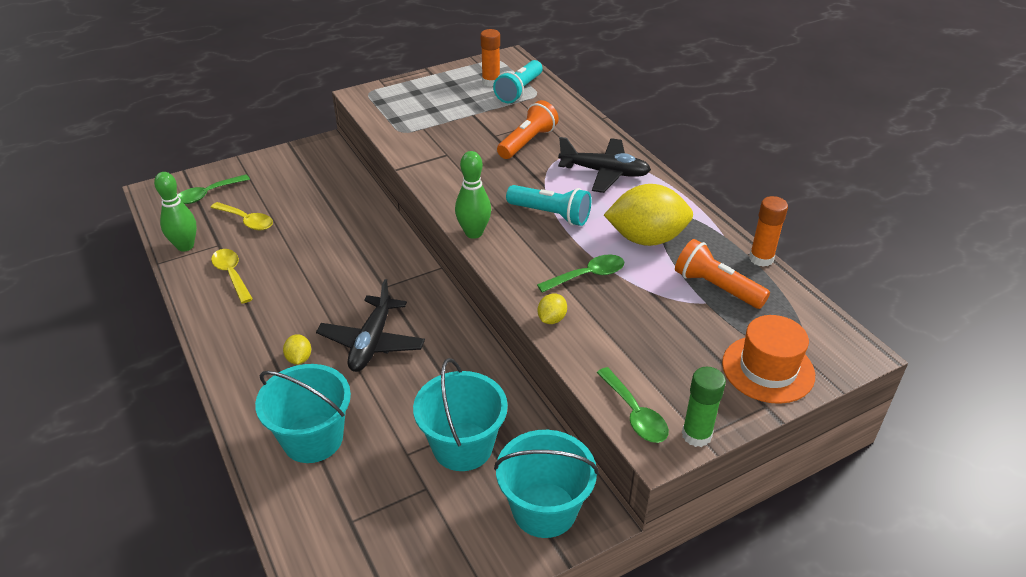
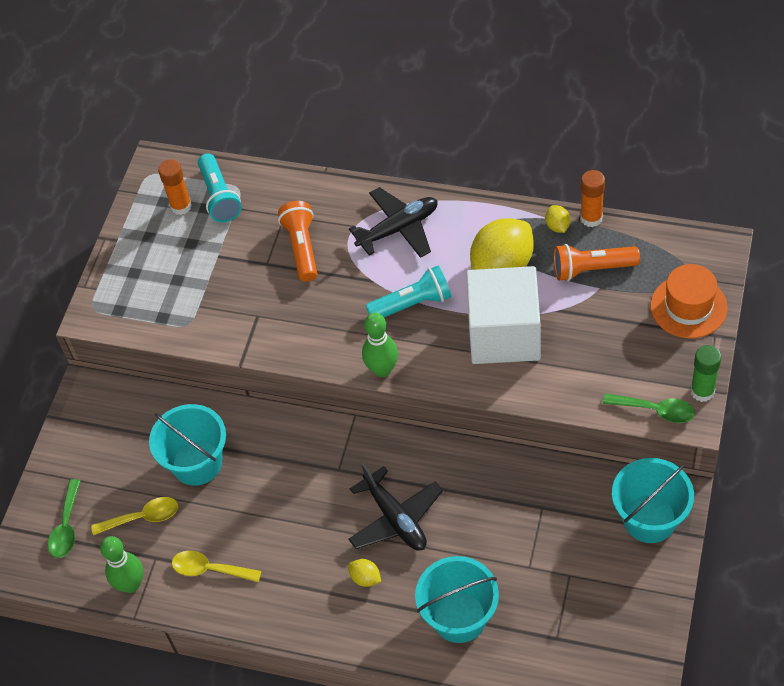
camera: 40 degrees left, 15 degrees up
(462, 446) = (554, 528): turquoise bucket -> turquoise bucket (197, 463)
(551, 319) = (526, 390): yellow lemon -> yellow lemon (557, 226)
(587, 275) = (504, 334): green spoon -> white cube

